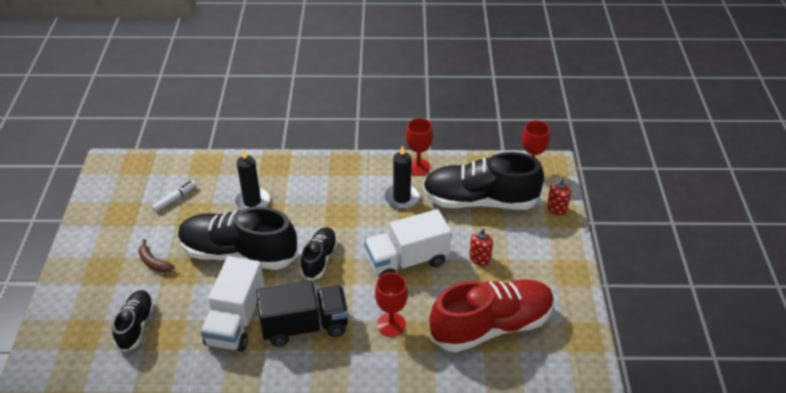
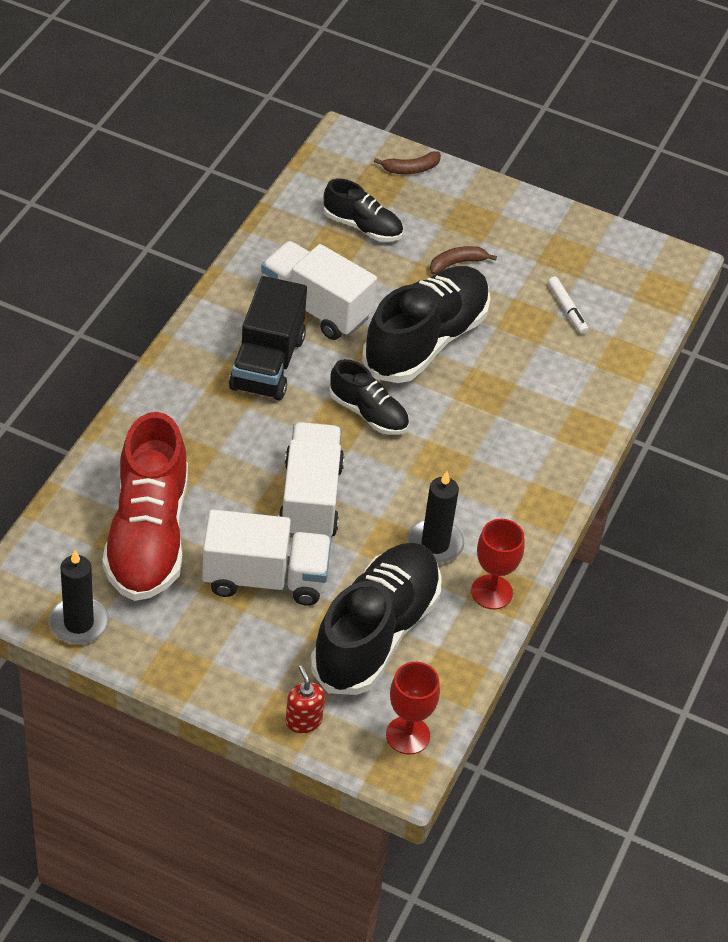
camera: 110 degrees right, 5 degrees up
(56, 321) = (411, 169): none -> brown banana
(252, 202) = (518, 382): black candle -> black candle (78, 623)
(391, 324) = (217, 441): red goblet -> none
(479, 258) = (265, 578): red soap dispenser -> white truck

